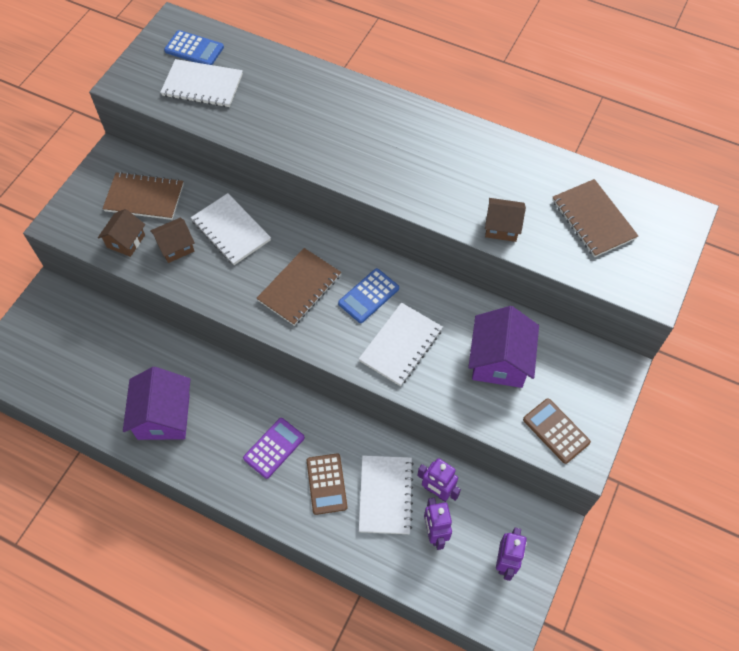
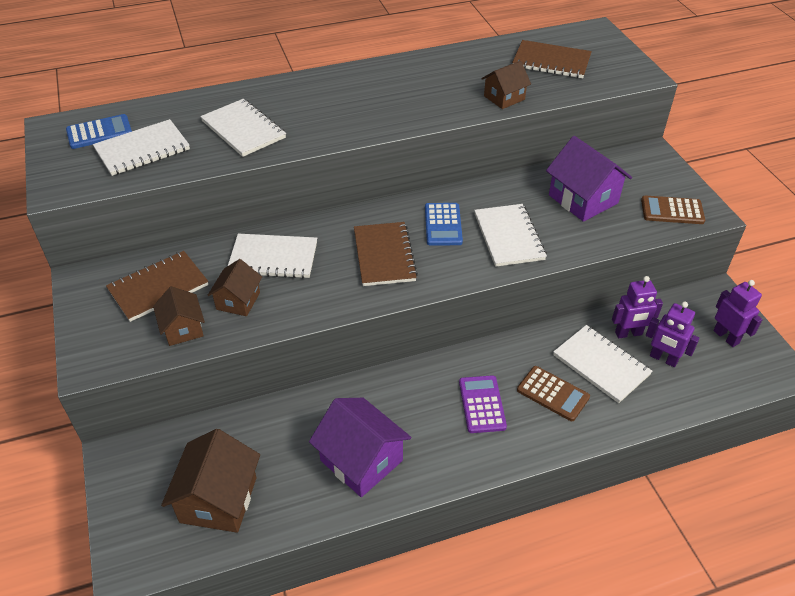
camera: 45 degrees left, 15 degrees down
(68, 368) = (218, 499): none -> brown house
(282, 114) = (243, 129): none -> white notebook

